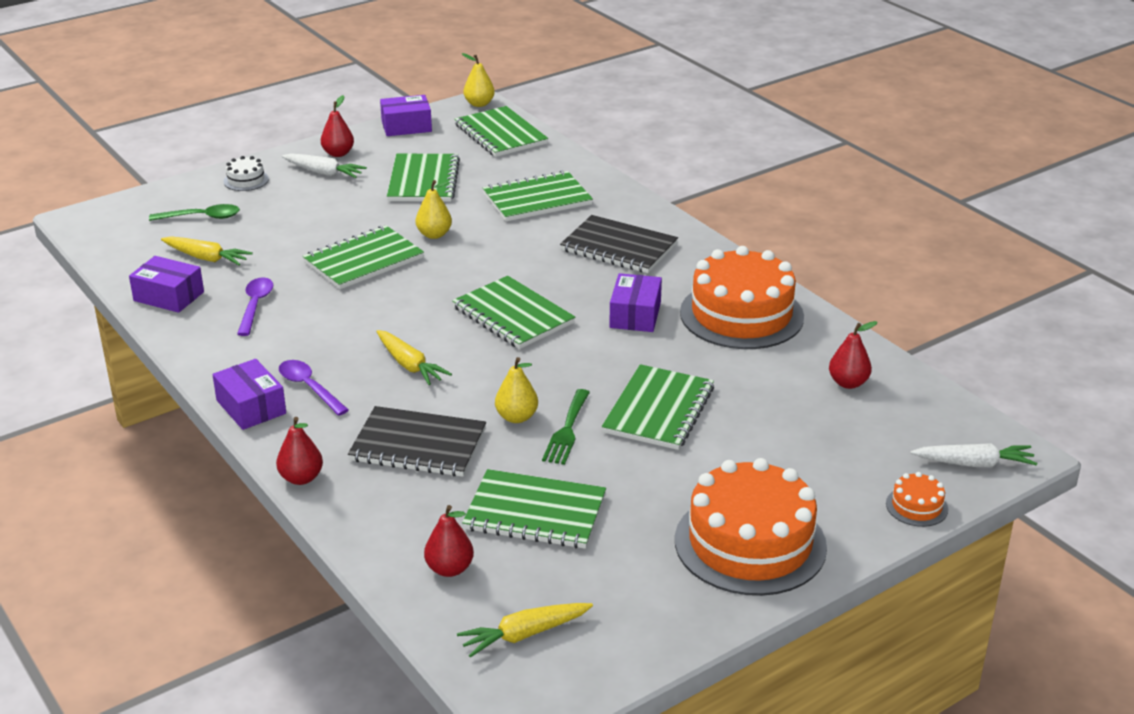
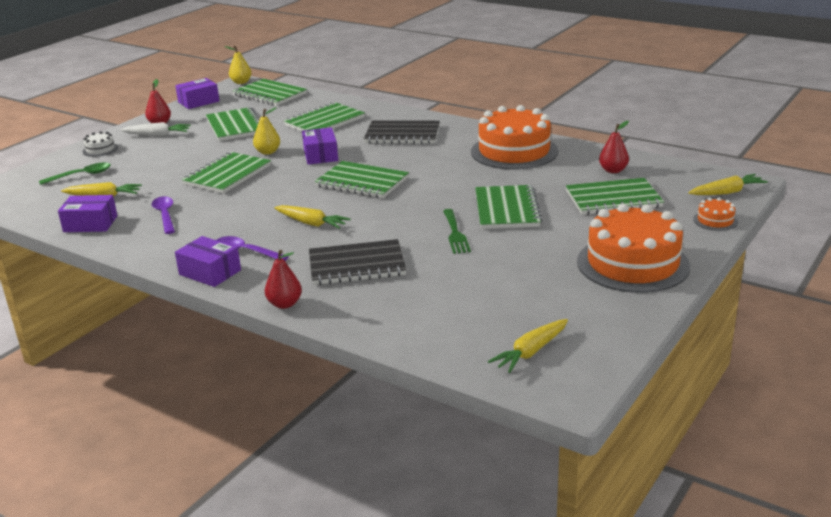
camera: 20 degrees left, 5 degrees down
(449, 569) = (442, 329): red pear -> none
(516, 417) = (414, 234): yellow pear -> none
(535, 512) = (474, 282): green notebook -> green notebook (613, 199)
(635, 315) = (445, 165): purple box -> purple box (320, 155)
(974, 464) = (727, 192): white carrot -> yellow carrot

